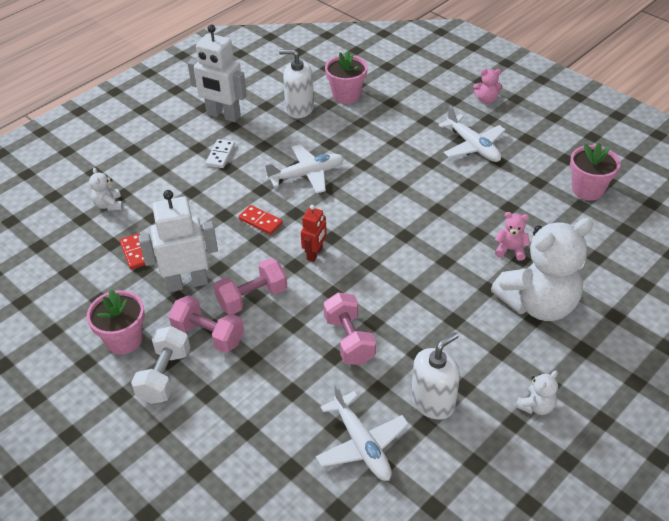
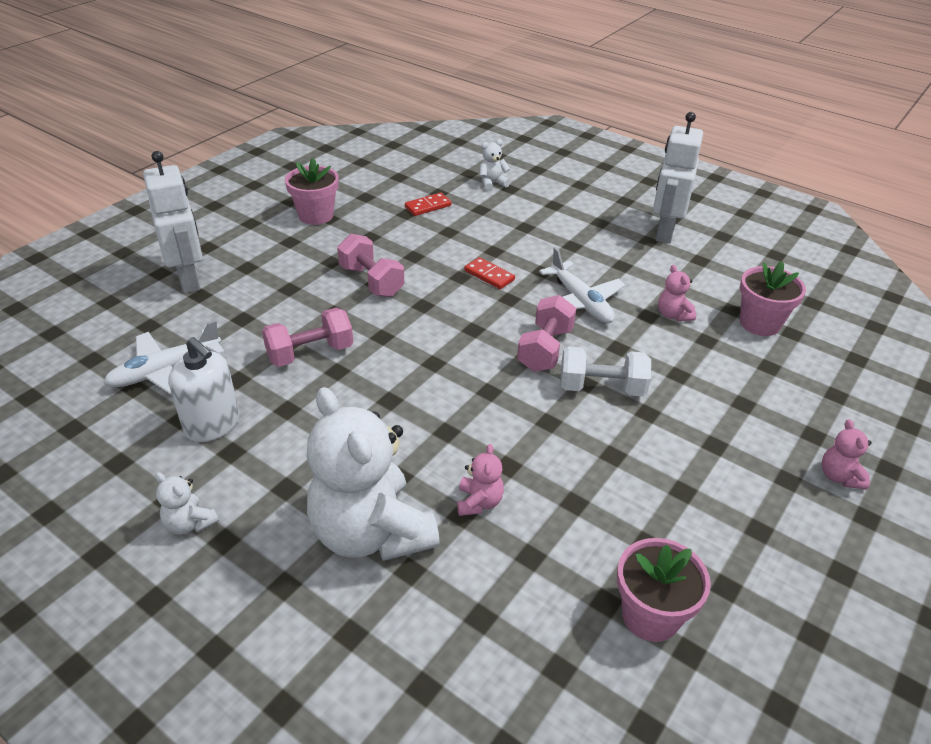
camera: 80 degrees right, 5 degrees down
(164, 376) = (271, 242): white dumbbell -> white dumbbell (601, 388)
(187, 283) = (390, 240): white robot -> white robot (189, 280)
(208, 335) = (320, 260): pink dumbbell -> pink dumbbell (545, 349)
(220, 155) = (592, 238): white domino -> none
(260, 221) = (489, 275): red domino -> red domino turned 75 degrees counterclockwise
(299, 108) = (708, 286): white soap dispenser -> none
(315, 254) = (443, 318): red robot -> none
(331, 131) = (673, 315): none -> pink teddy bear
(473, 146) = (705, 459): white plane -> none

